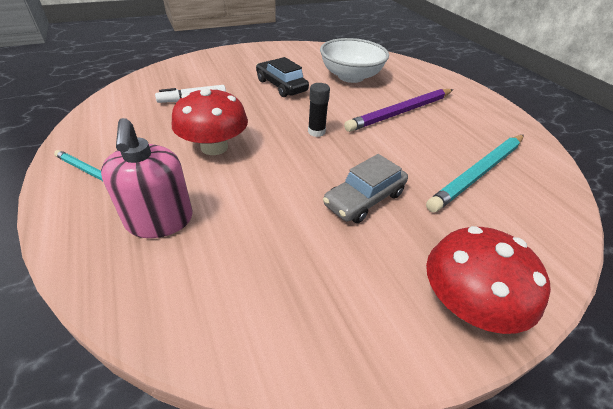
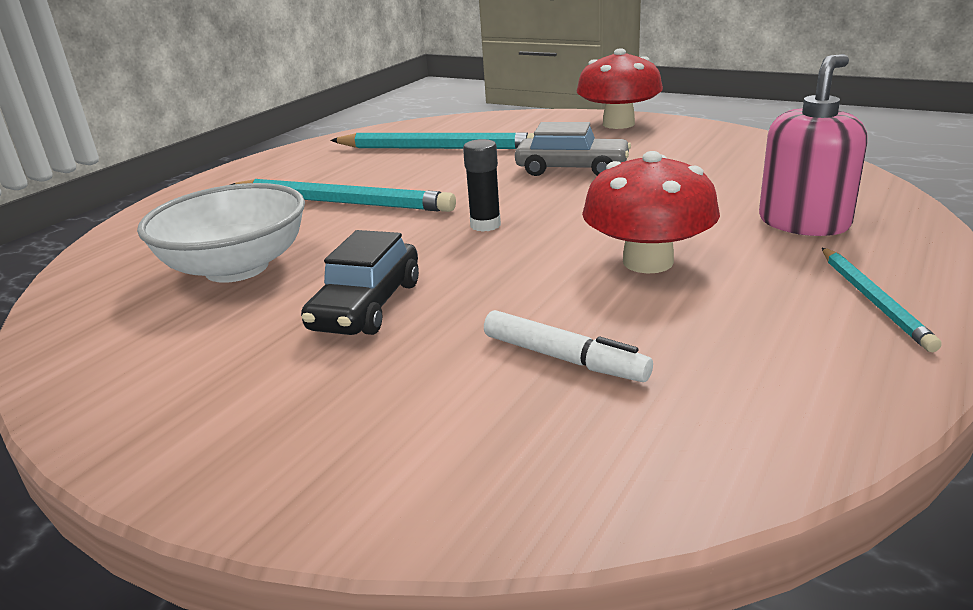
camera: 120 degrees left, 15 degrees down
(401, 112) = (341, 202): purple pencil -> turquoise pencil

